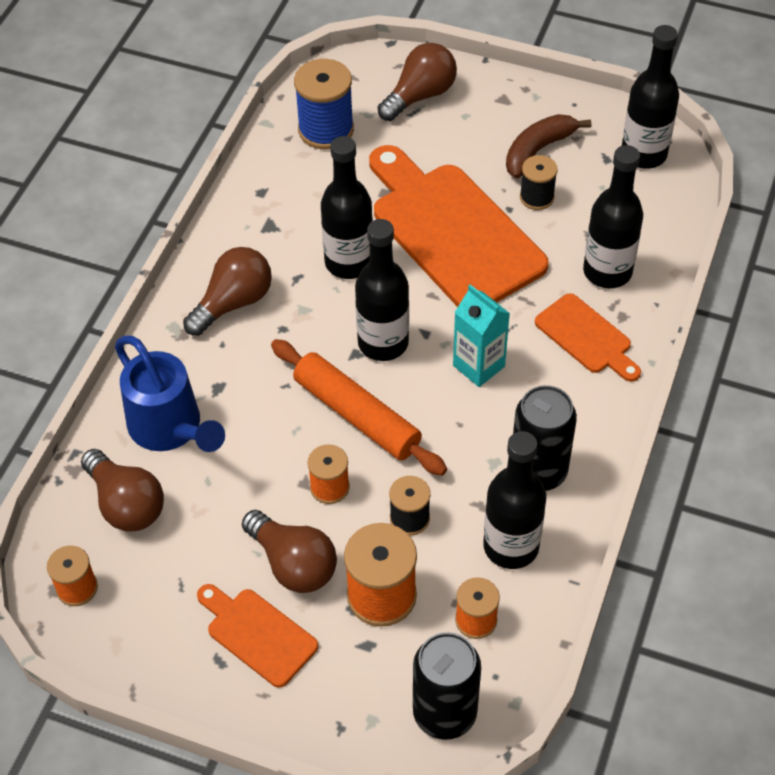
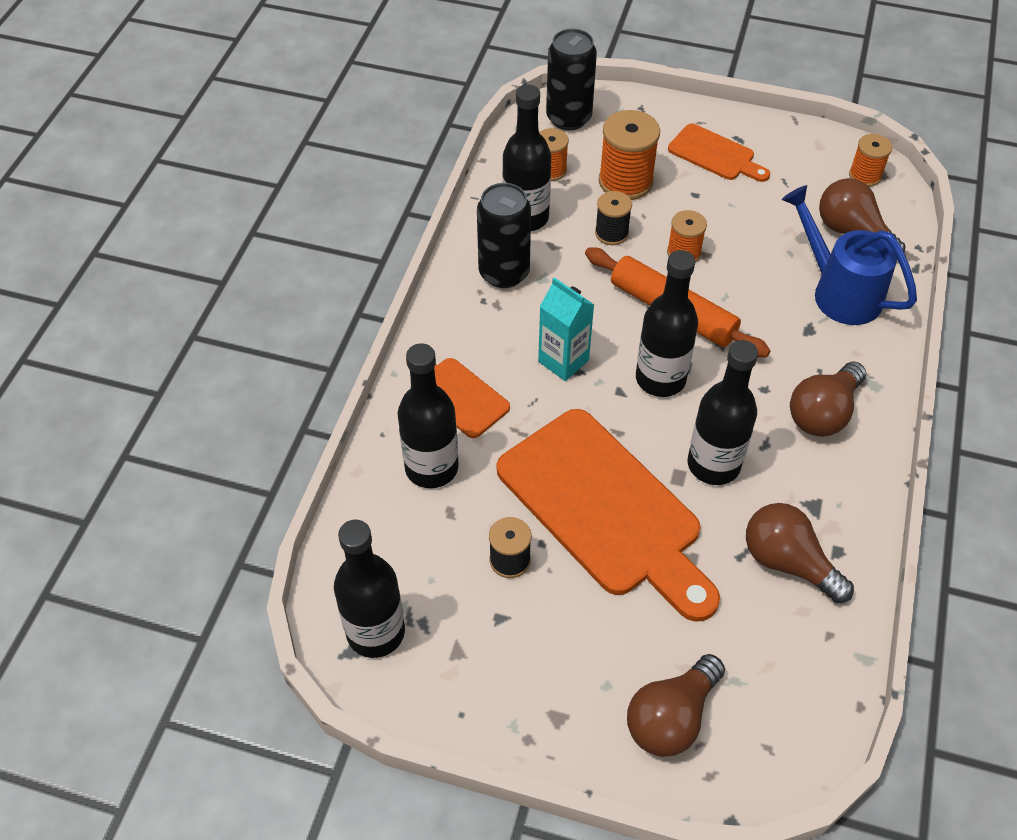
camera: 175 degrees right, 0 degrees up
(293, 564) = (700, 198): brown light bulb -> brown light bulb (788, 562)
(326, 130) = (784, 650): blue spool -> none
(538, 150) = (509, 631): brown banana -> none

